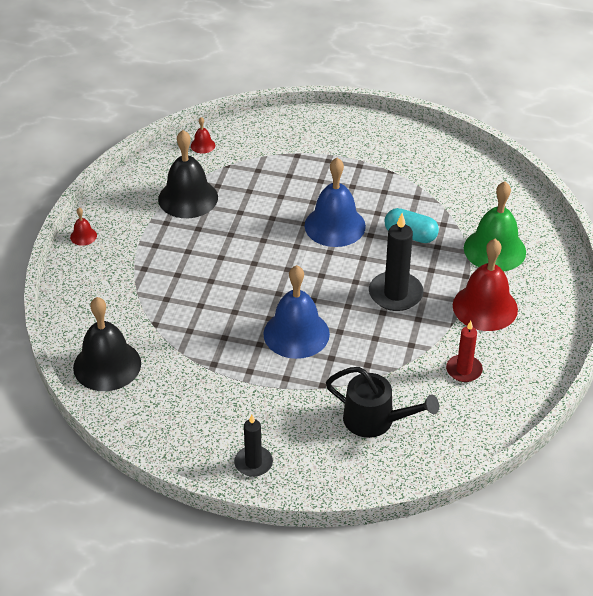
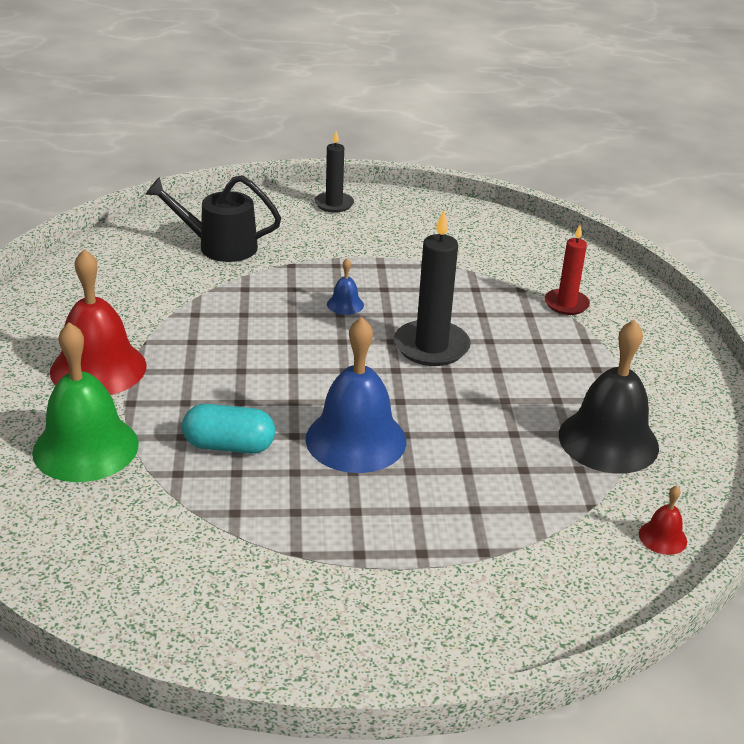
camera: 160 degrees right, 10 degrees down
(83, 236) = (701, 364): red bell -> none
(107, 365) = (539, 249): black bell -> none
(296, 333) = (345, 304): blue bell -> blue bell, size x0.43
(395, 294) = (230, 364): black candle -> black candle (431, 347)
(464, 370) = (122, 300): red candle -> red candle (566, 304)

